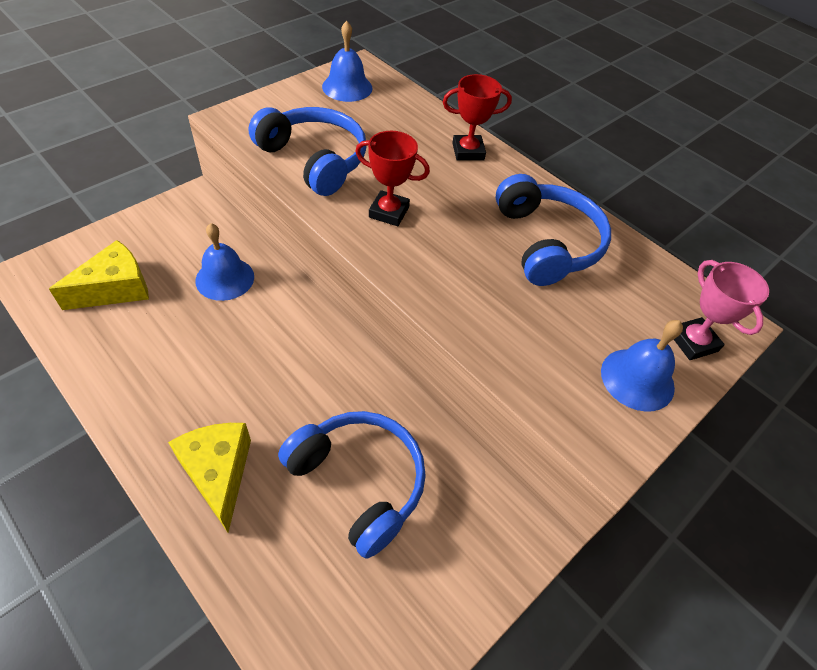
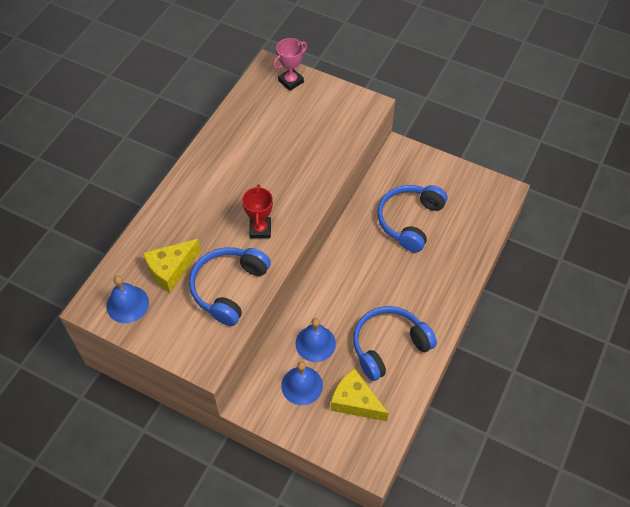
camera: 105 degrees left, 5 degrees up
(218, 473) = (438, 280): yellow cheese -> yellow cheese (171, 269)
(468, 151) = (177, 206): red trophy -> none
(547, 242) = (247, 148): blue headphones -> blue headphones (388, 345)
(637, 379) = (325, 99): blue bell -> blue bell (302, 385)

